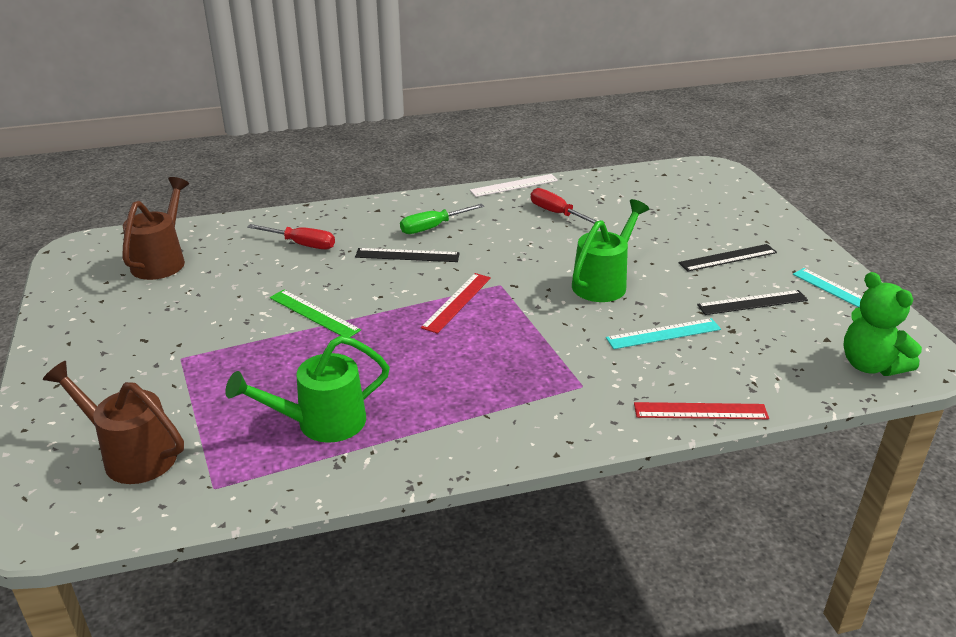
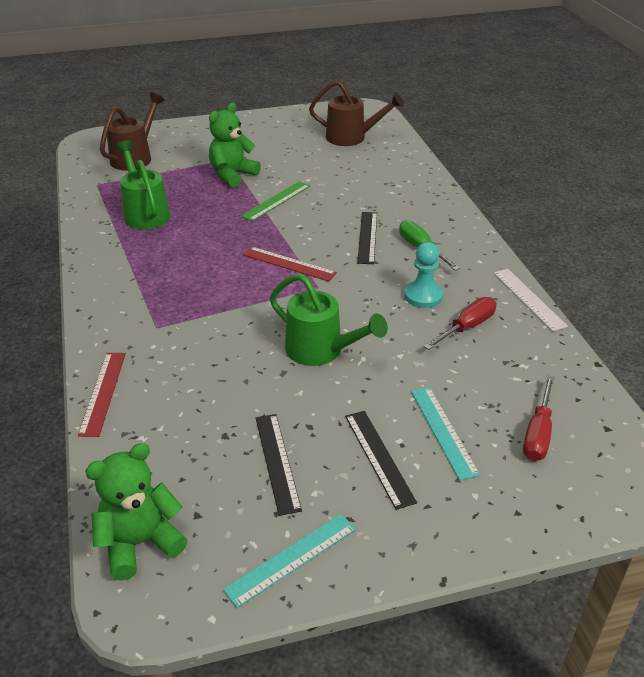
camera: 90 degrees right, 5 degrees up
(232, 351) = (232, 175): none -> green teddy bear
(302, 244) = (381, 188): red screwdriver -> red screwdriver (538, 434)
(512, 230) = (423, 296): none -> turquoise pawn
(663, 334) = (225, 383): turquoise ruler -> turquoise ruler (443, 431)

